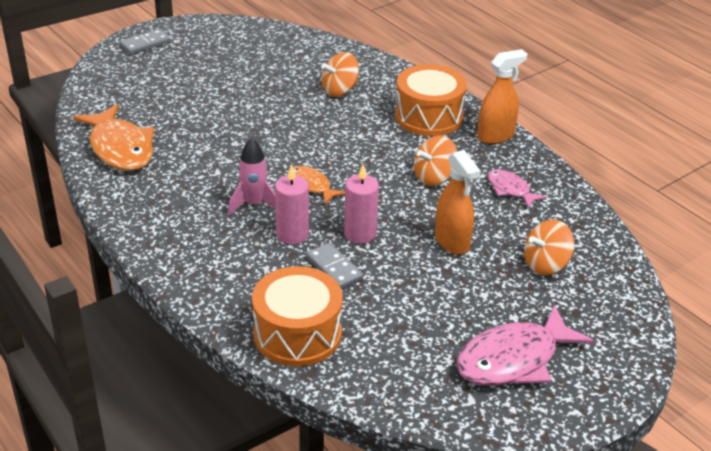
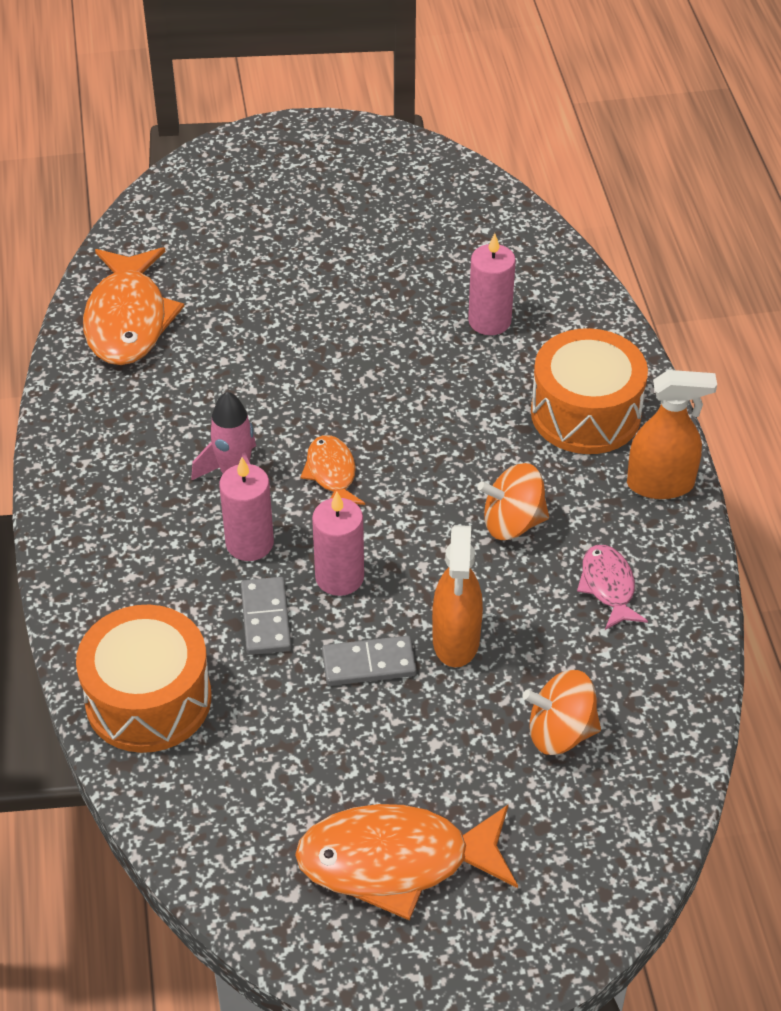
camera: 30 degrees right, 10 degrees up
(145, 44) = (276, 150): grey domino -> grey domino (369, 664)
(340, 90) = (489, 321): orange spinning top -> pink candle
(514, 359) = (396, 861): pink fish -> orange fish

